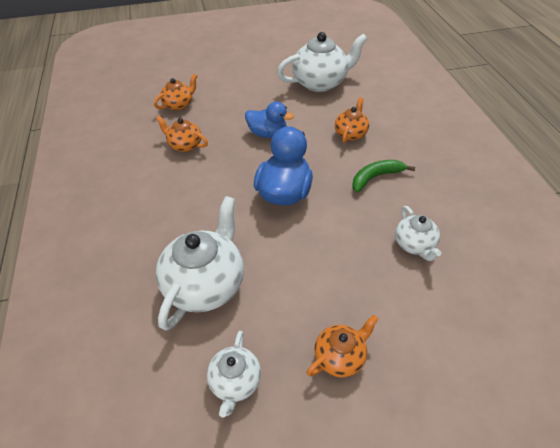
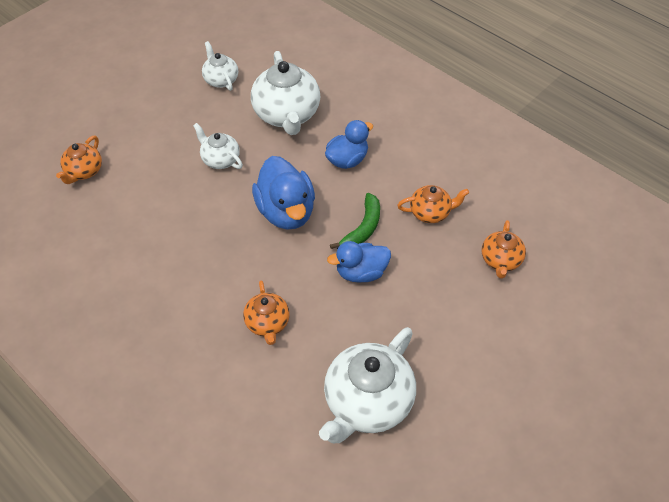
camera: 145 degrees right, 5 degrees up
(198, 209) = (347, 160): none -> blue duck
(340, 357) = (163, 119): orange teapot -> orange teapot (84, 171)
(376, 177) = (207, 274): green banana -> green banana (363, 228)
(414, 245) = (140, 220): white teapot -> white teapot (220, 159)

